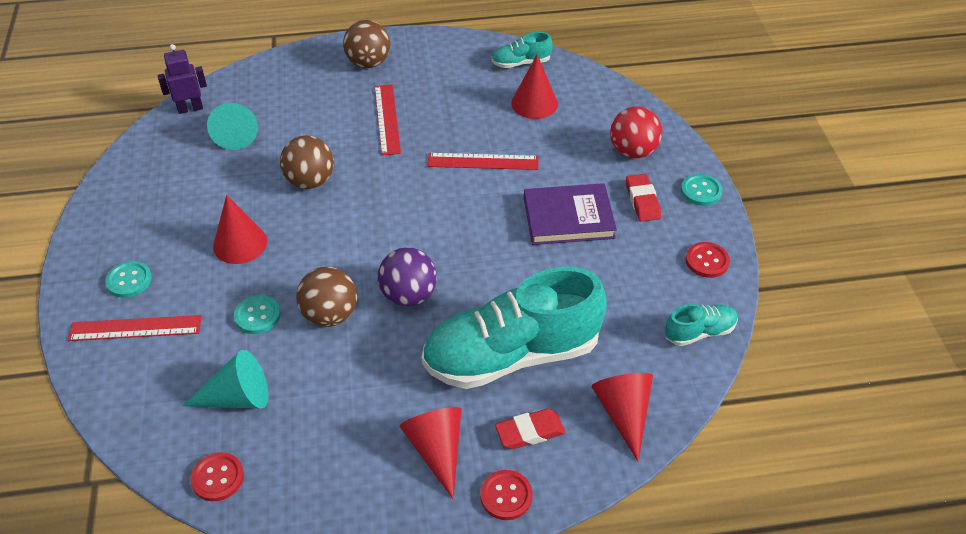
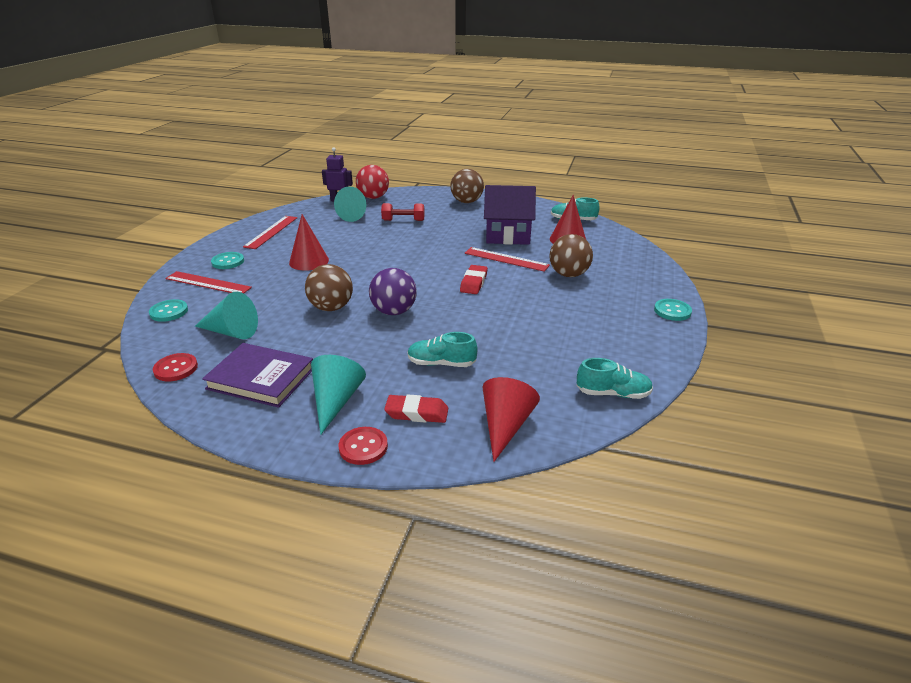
camera: 25 degrees right, 15 degrees down
(257, 316) = (285, 296): turquoise button -> turquoise button (169, 312)
(309, 126) = (403, 220): none -> red dumbbell
(310, 181) = (380, 244): brown ball -> brown ball (568, 274)
(387, 119) = (456, 227): red ruler -> red ruler (271, 232)
(437, 450) = (336, 401): red cone -> turquoise cone
(459, 116) = (508, 235): none -> purple house
(512, 355) = (441, 363): turquoise shoe -> turquoise shoe, size x0.44
(568, 218) = (548, 300): purple book -> purple book (261, 378)
(633, 151) = (628, 278): red ball -> red ball (373, 197)
(642, 201) = (616, 305): red eraser -> red eraser (474, 283)
(707, 261) = (650, 352): red button -> none

